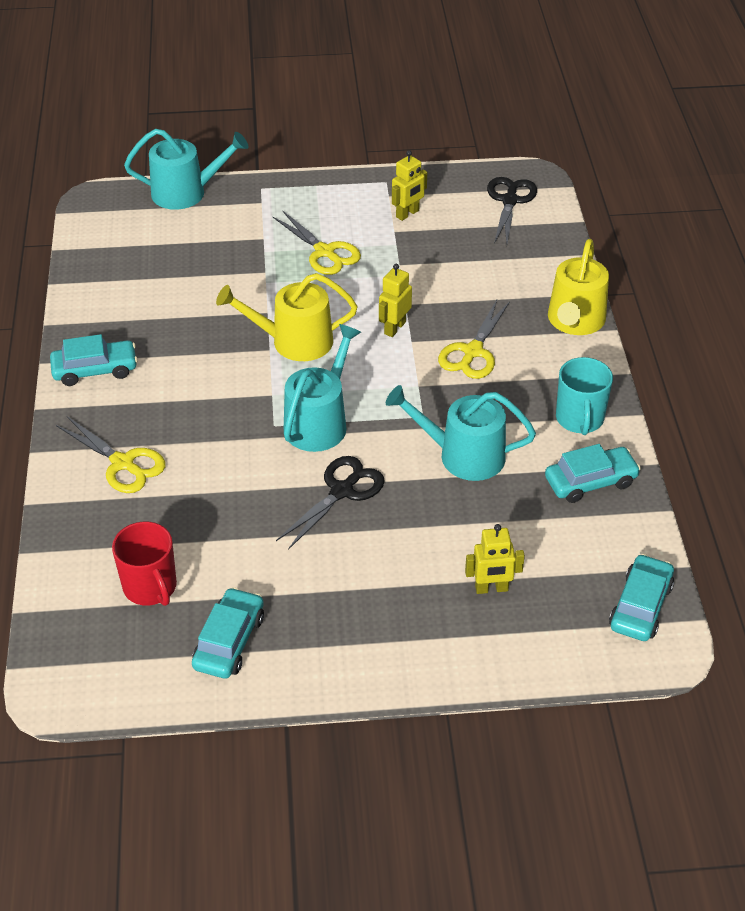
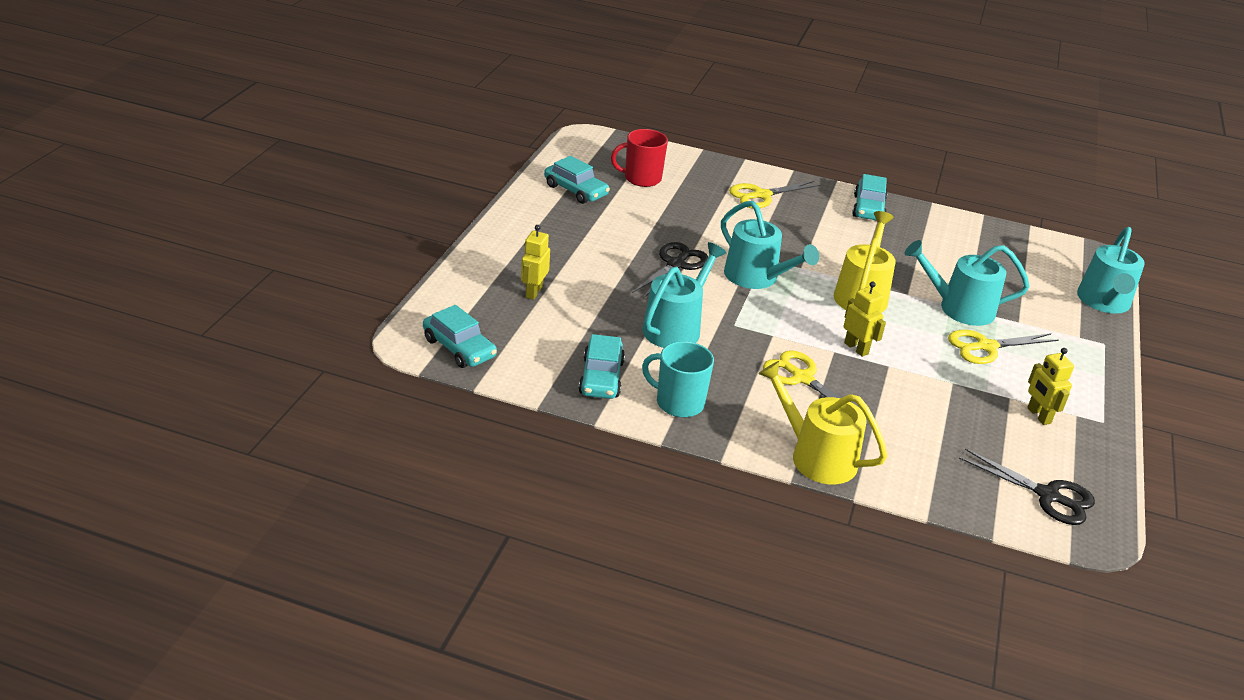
camera: 110 degrees right, 10 degrees down
(267, 275) = (960, 308): none -> turquoise watering can
(342, 491) = (675, 264): black scissors -> black scissors turned 120 degrees counterclockwise

